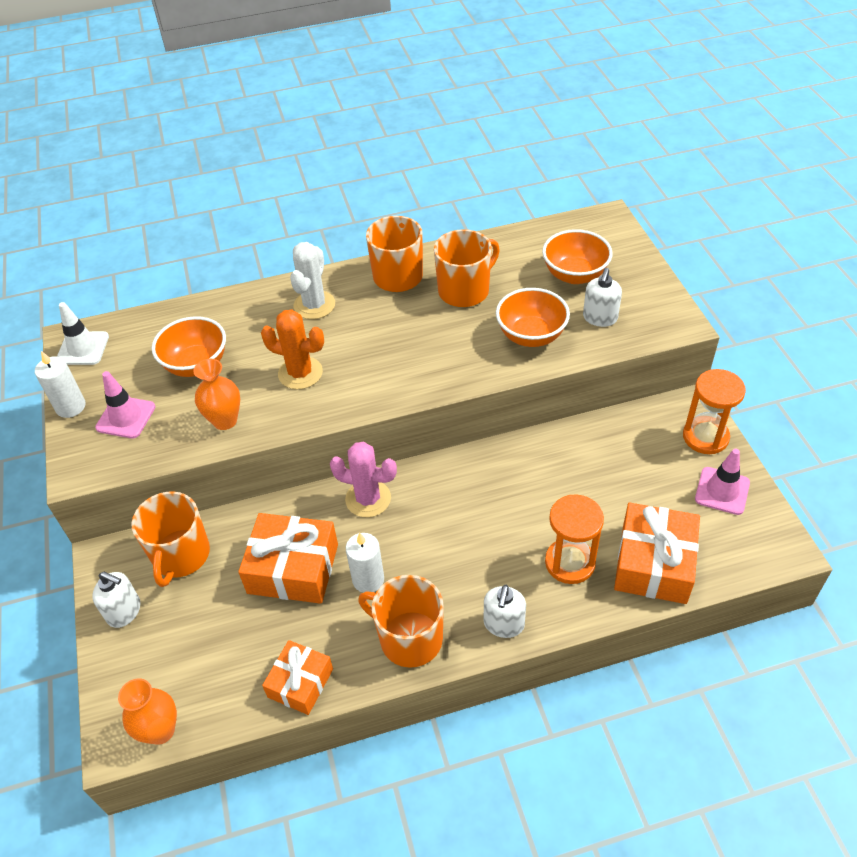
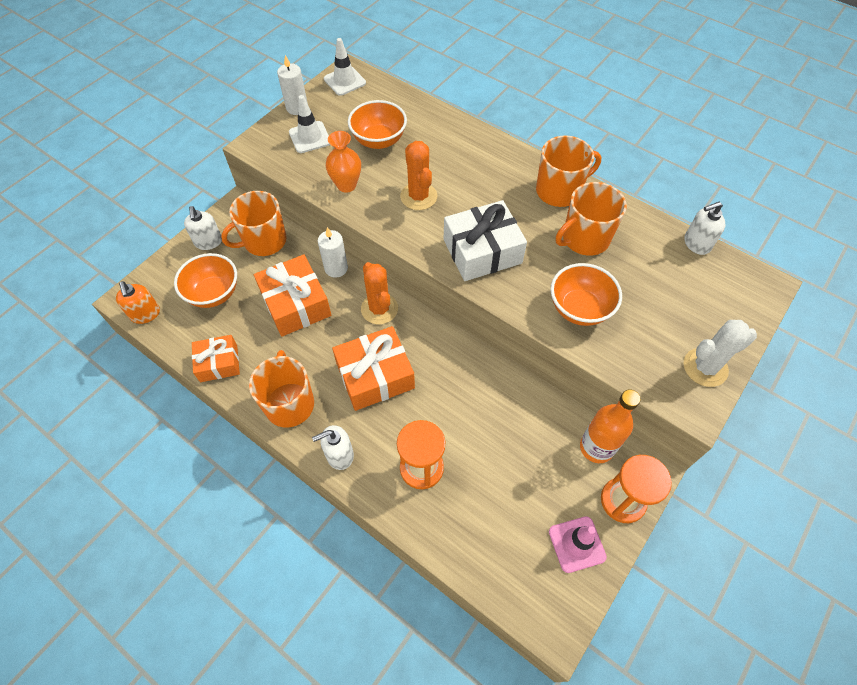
camera: 50 degrees right, 10 degrees up
(126, 417) = (310, 137): pink traffic cone -> white traffic cone
(160, 730) = (145, 314): orange vase -> orange soap dispenser
(314, 305) = (485, 164): white cactus -> white cactus (705, 367)
(368, 499) = (379, 309): pink cactus -> orange cactus
(368, 579) = (317, 350): white candle -> white candle (336, 268)
(410, 364) = (482, 251): none -> white gift
(465, 290) = (584, 239): orange mug -> orange mug turned 135 degrees clockwise
(574, 275) = (674, 299): orange bowl -> orange bowl (214, 293)
(600, 318) = (644, 344): white soap dispenser -> white soap dispenser (696, 243)
(646, 424) = (596, 447): none -> orange bottle
(653, 563) = (464, 529): orange gift -> orange gift (375, 376)

